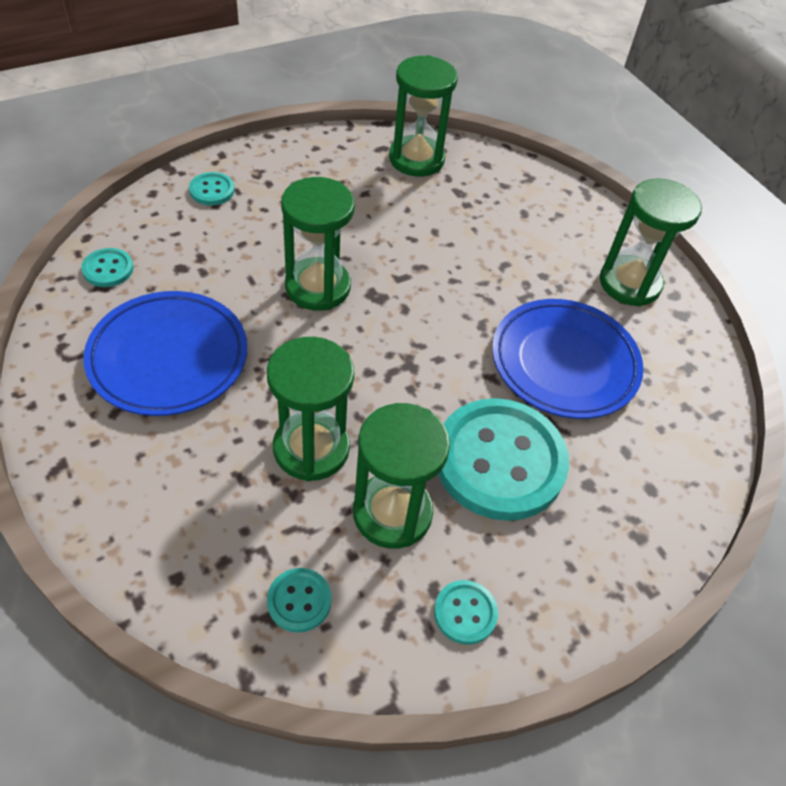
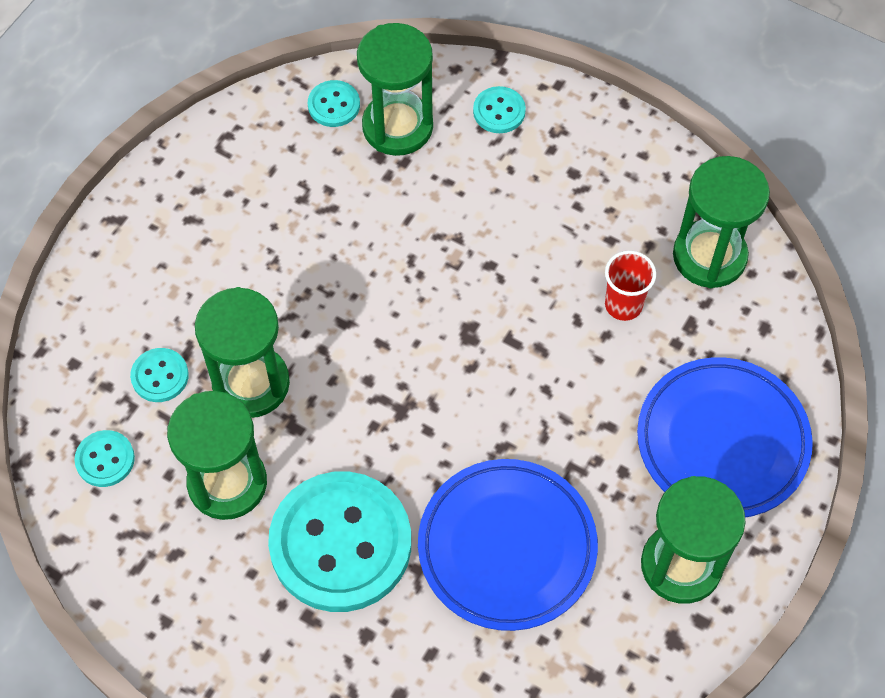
camera: 65 degrees right, 10 degrees up
(168, 358) = (270, 218): blue plate -> blue plate (722, 441)
(317, 287) = (441, 277): green hourglass -> green hourglass (397, 126)
(419, 212) = (623, 305): none -> red cup
(465, 613) = (167, 589): turquoise button -> turquoise button (160, 376)

